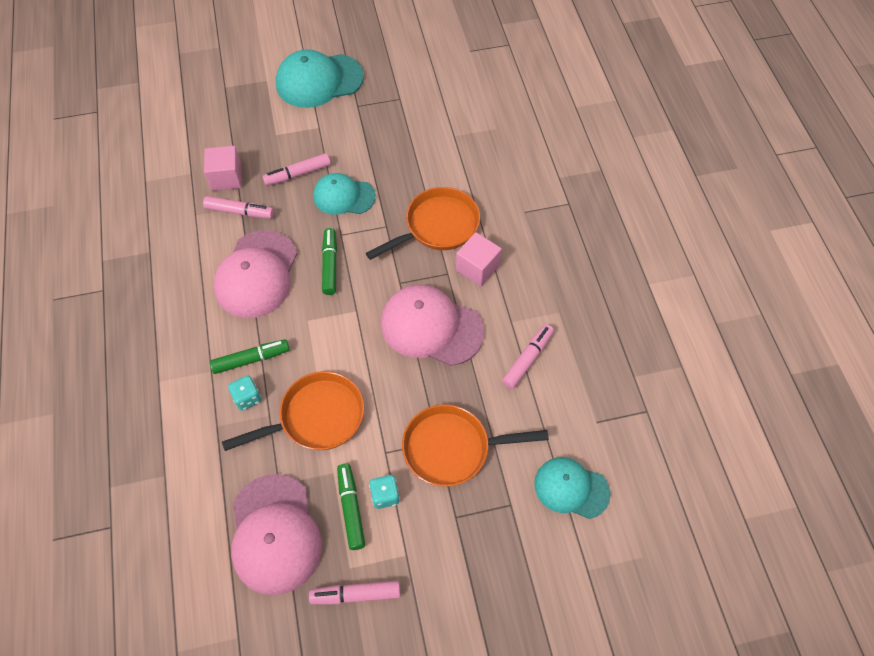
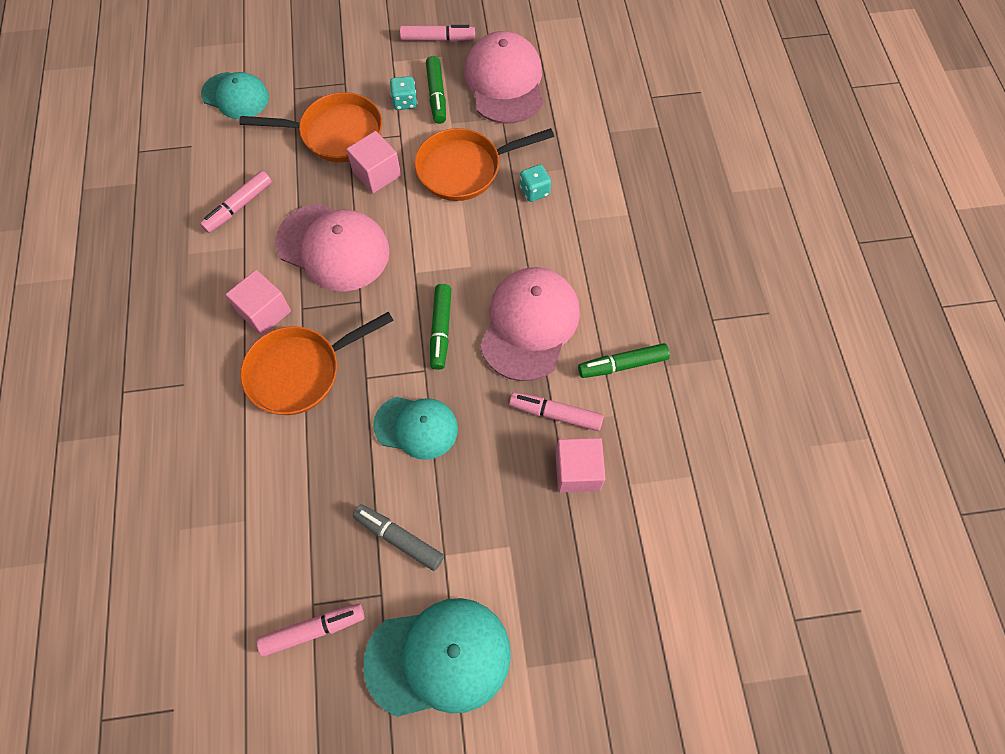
camera: 175 degrees left, 5 degrees up
(251, 359) = (532, 228): green marker -> green marker (622, 365)
(298, 174) = (477, 469): pink marker -> pink marker (313, 630)
(349, 133) = (399, 538): none -> grey marker
(403, 404) = (377, 174): none -> pink cube

